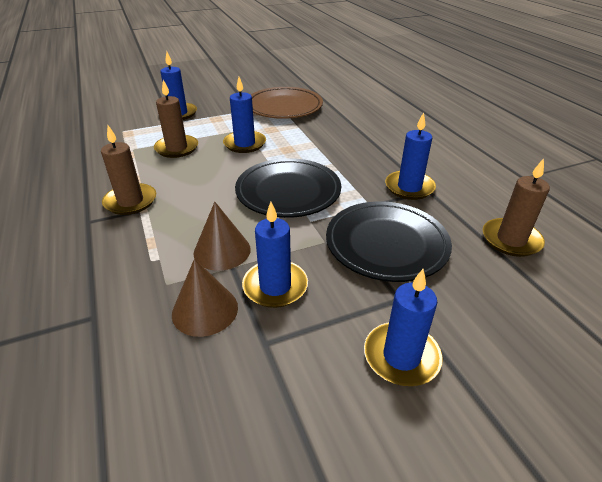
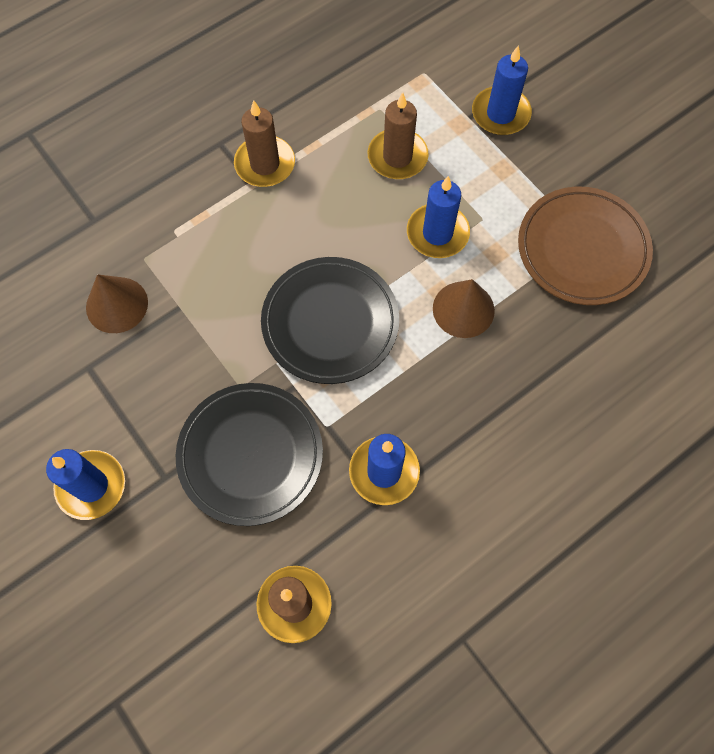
camera: 75 degrees right, 30 degrees up
(222, 251) = (201, 289): brown cone -> brown cone (463, 309)
(275, 286) = (159, 355): blue candle -> none

